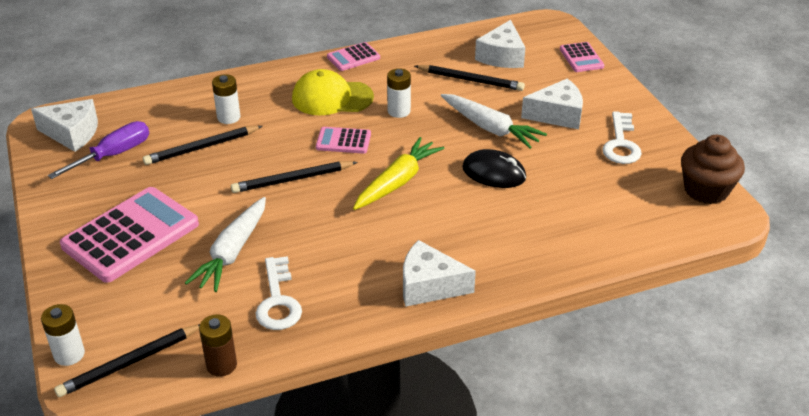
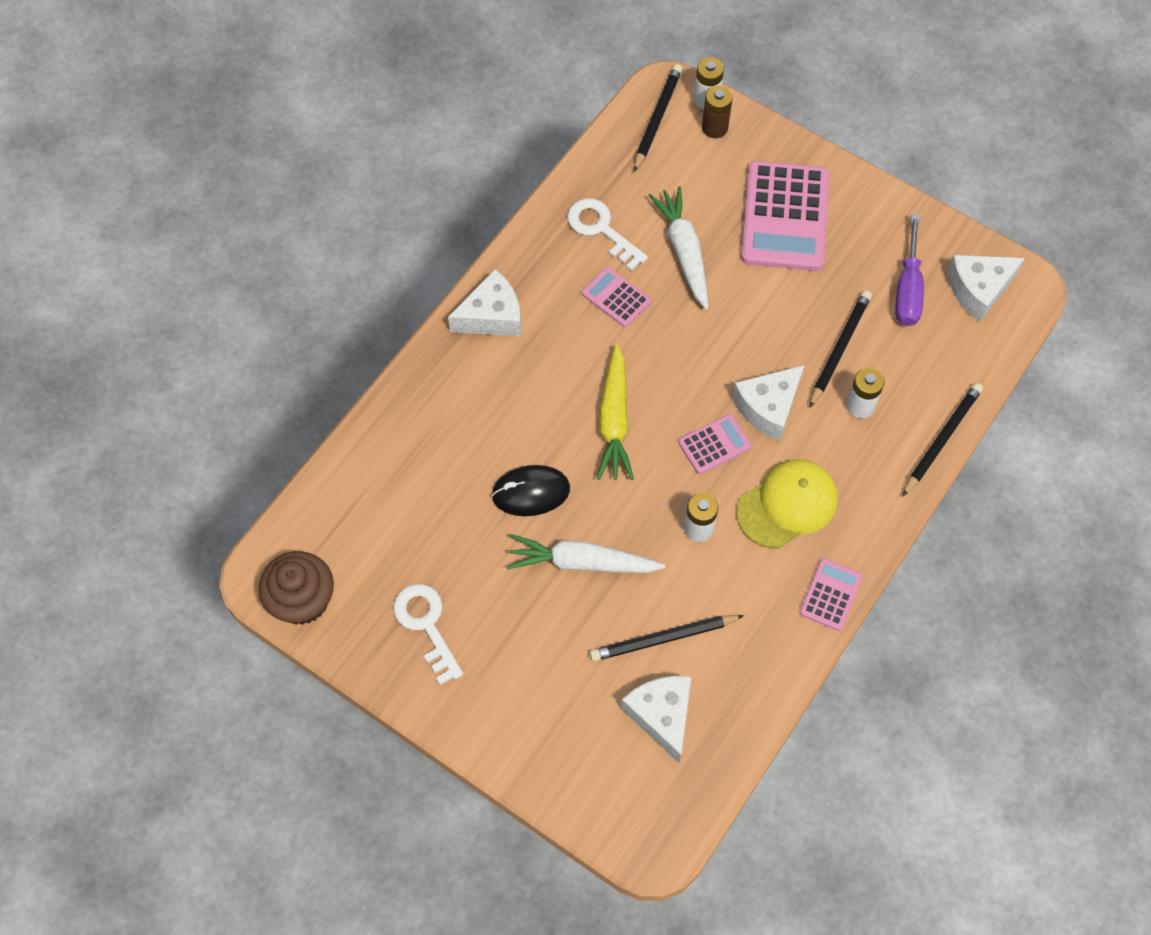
camera: 145 degrees right, 25 degrees up
(221, 365) = (590, 155): brown battery -> brown battery (714, 128)
(292, 180) = (714, 362): black pencil -> black pencil (942, 439)
(557, 115) = (524, 635): white cheese -> white cheese (768, 407)
(581, 58) = (563, 778): pink calculator -> pink calculator (616, 298)

